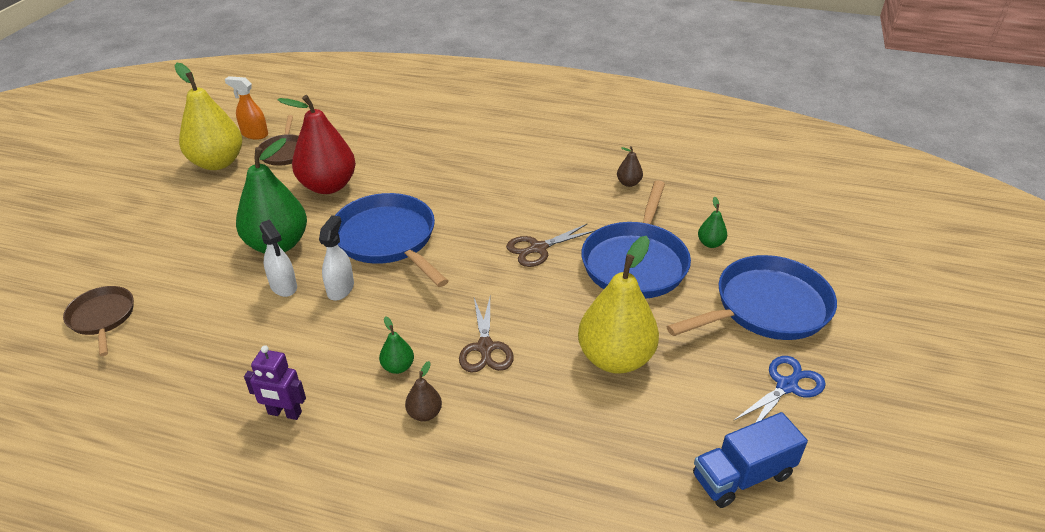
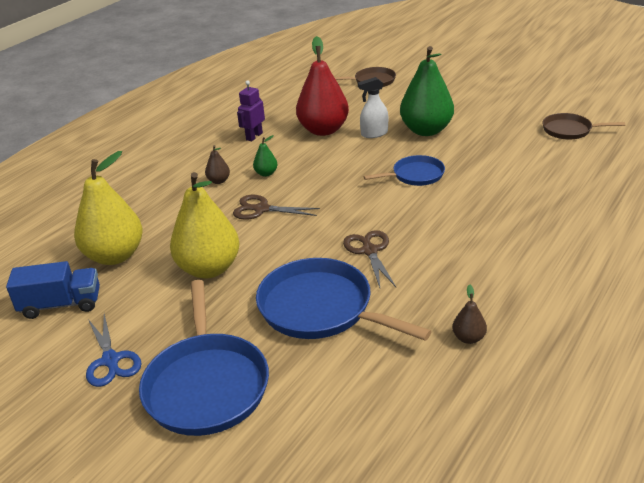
camera: 110 degrees right, 5 degrees down
(217, 163) = (554, 103): yellow pear -> yellow pear (115, 256)
(254, 134) = (603, 116): orange spray bottle -> none
(328, 186) = (506, 150): red pear -> red pear (323, 130)
(340, 289) = (360, 154): white spray bottle -> none
(388, 239) = (415, 175): blue pan -> blue pan, size x0.56
(710, 243) = (326, 375): green pear -> none
(742, 476) = (61, 304): blue truck -> blue truck turned 90 degrees clockwise

